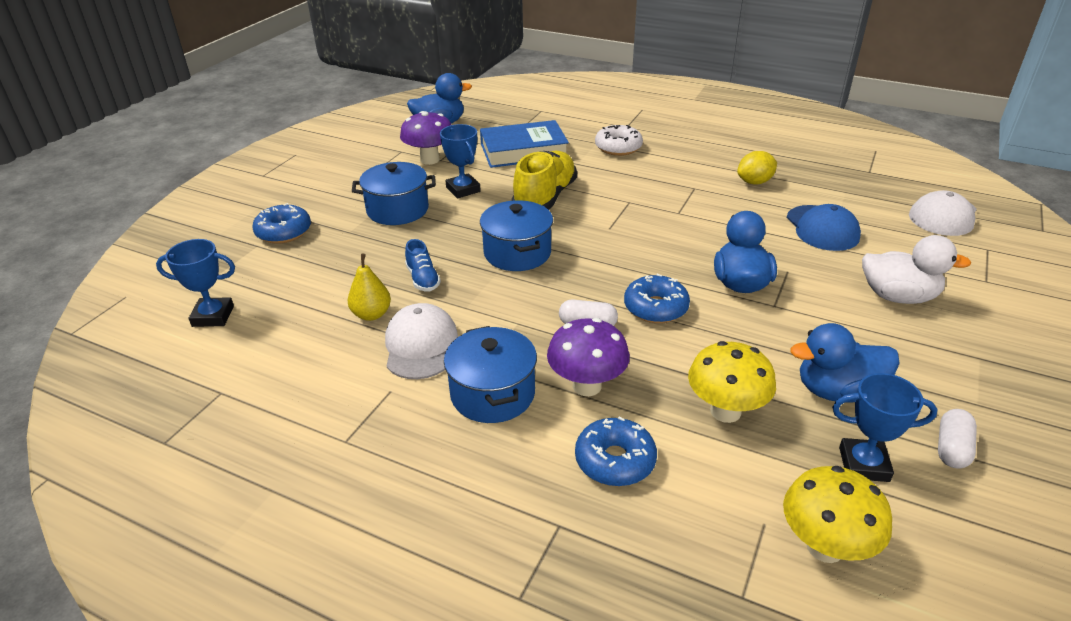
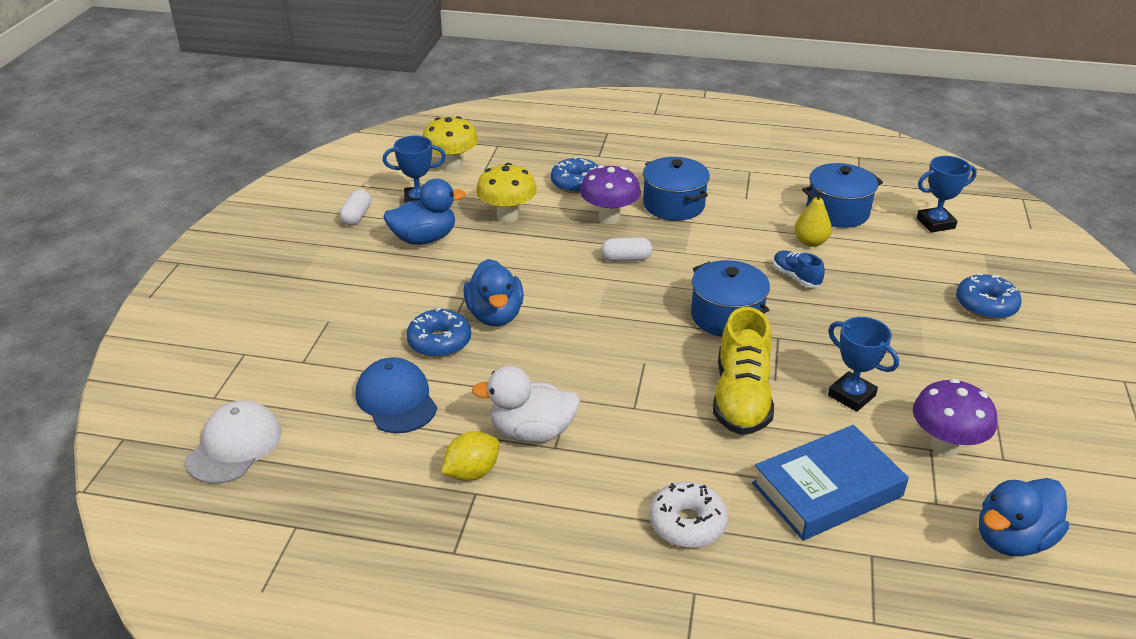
camera: 165 degrees right, 0 degrees up
(397, 210) = (899, 351): blue pot -> blue pot (837, 212)
(420, 345) = (750, 226): white cap -> none
(655, 308) = (572, 280): blue donut -> blue donut (439, 342)
(898, 296) = (344, 323): white duck -> white duck (531, 432)

